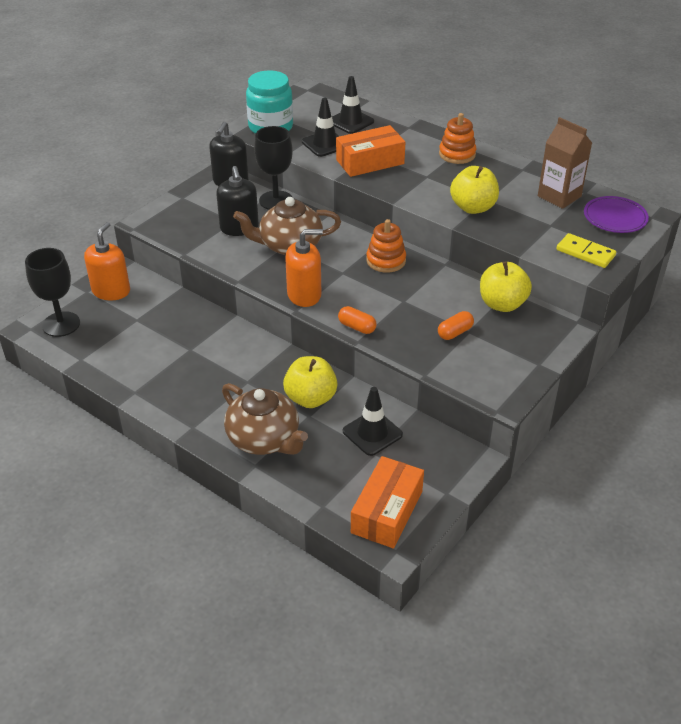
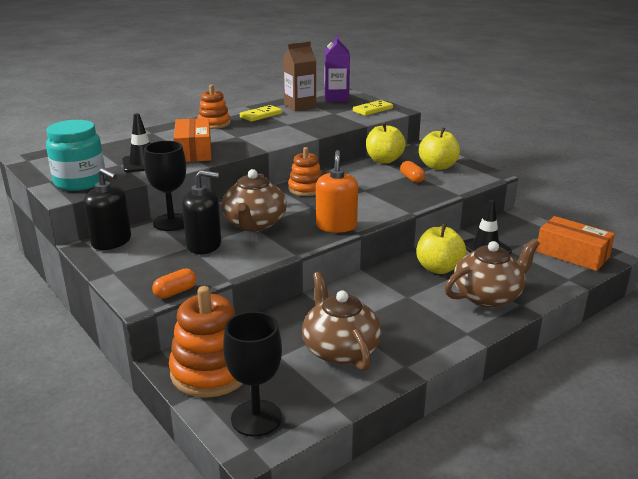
camera: 75 degrees left, 15 degrees down
(111, 291) = (211, 371): orange soap dispenser -> orange stacking toy
(151, 351) = (340, 349): none -> brown teapot
(350, 121) = (115, 150): black traffic cone -> none
(357, 327) = (392, 210): orange capsule -> orange capsule (175, 292)
(473, 207) = (295, 129): yellow apple -> yellow apple (438, 166)
(505, 177) = (261, 115): none -> yellow domino
(615, 217) = (336, 98): purple plate -> purple carton

